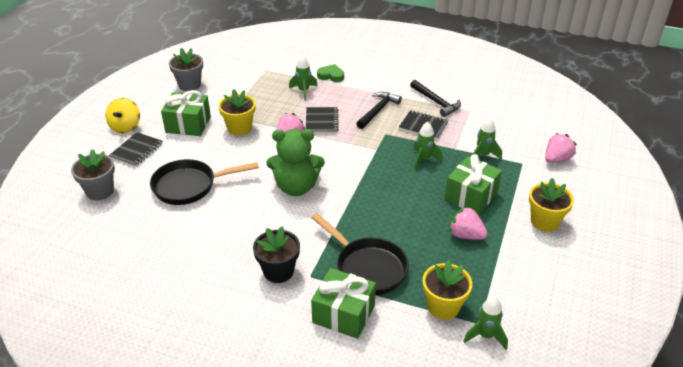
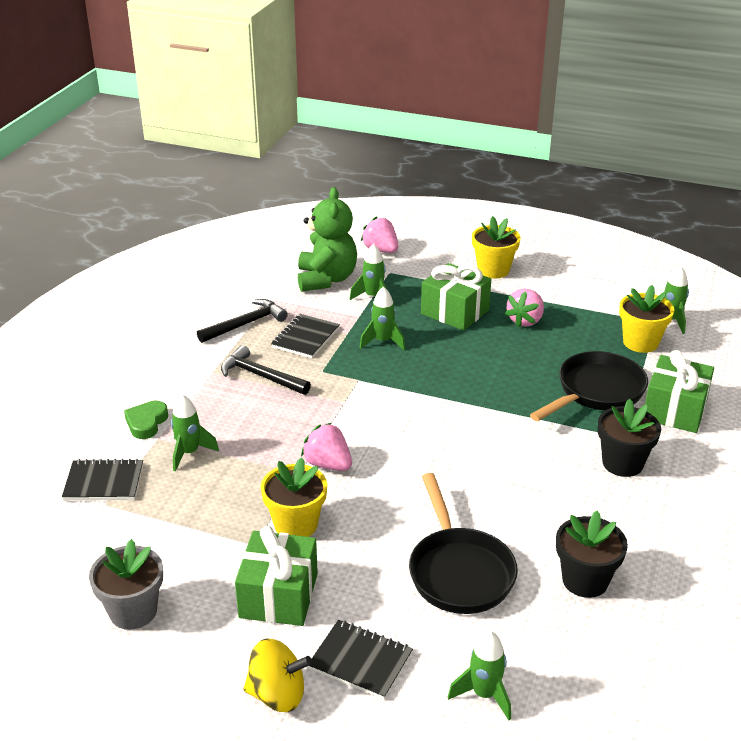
camera: 90 degrees left, 5 degrees down
(100, 191) = (484, 694): grey flower pot -> green rocket
(169, 238) = (585, 580): none -> black flower pot
(296, 187) = (451, 453): green teddy bear -> green teddy bear (326, 279)
(322, 121) = (285, 431): black notebook -> black notebook (104, 482)

